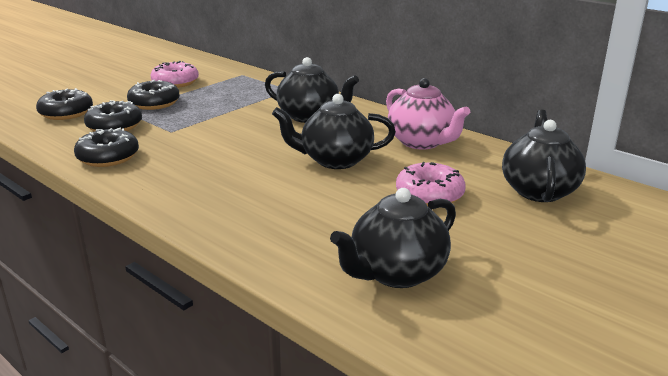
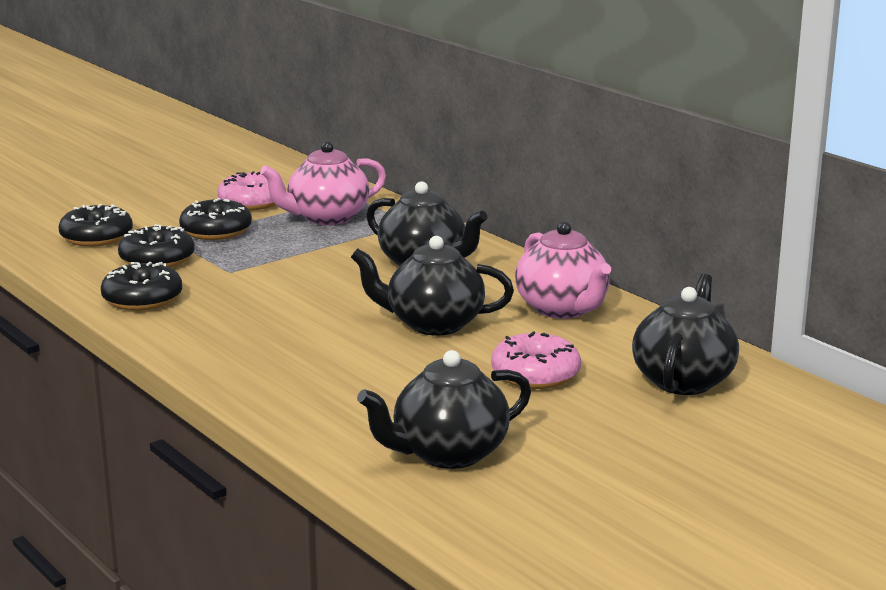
camera: 10 degrees right, 5 degrees down
(230, 89) = (326, 218): none -> pink teapot

